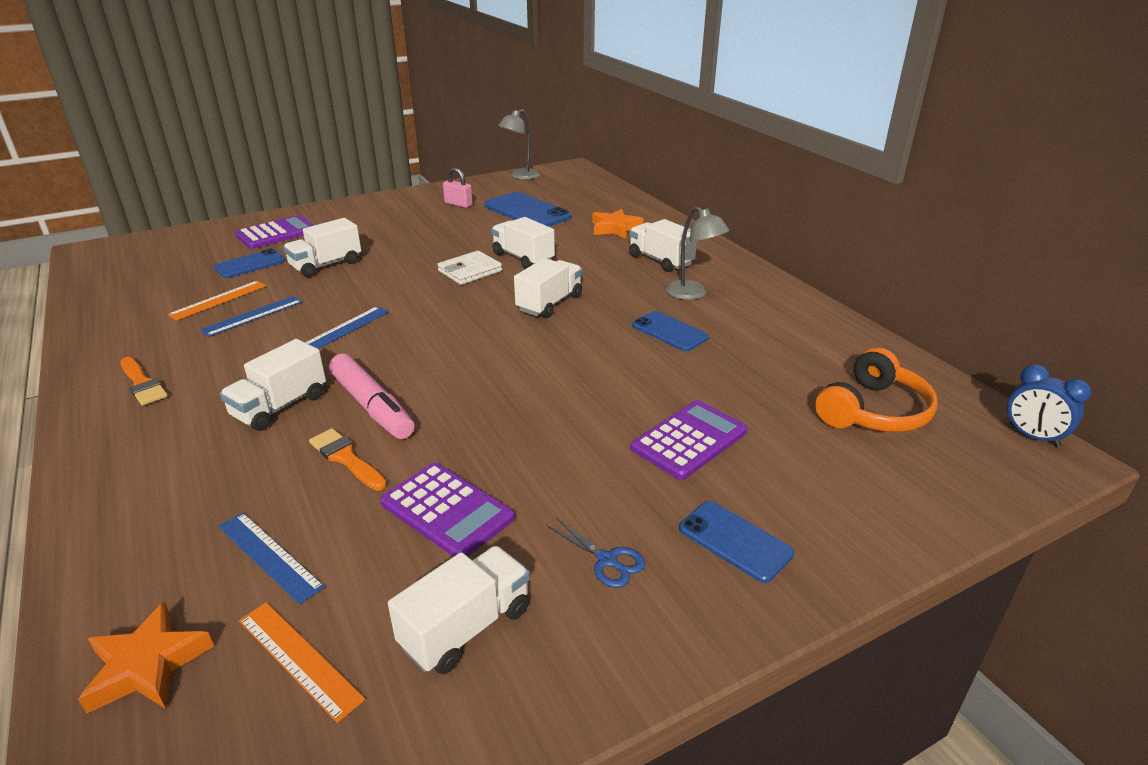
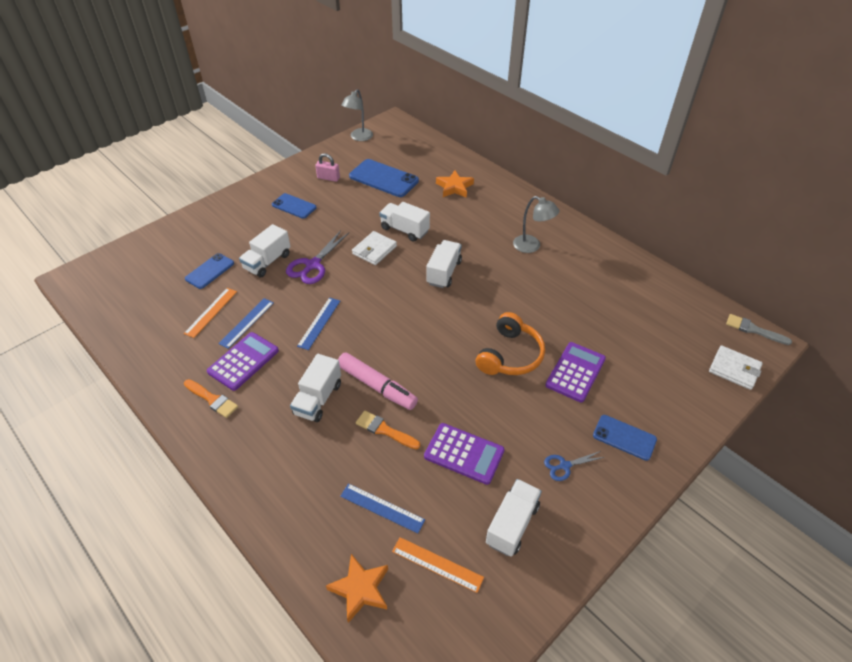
camera: 15 degrees left, 15 degrees up
(276, 233) = (208, 234): purple calculator -> purple calculator (243, 361)
(380, 275) = (313, 265): none -> purple scissors
(607, 560) = (564, 466): blue scissors -> blue scissors turned 135 degrees clockwise
(660, 260) = (498, 216): white truck -> none
(669, 331) = (530, 284): blue phone -> blue phone (294, 206)
(873, 411) = (668, 328): orange headphones -> orange headphones (510, 355)
(980, 483) = (734, 369): none -> white wallet
(1032, 436) = (753, 330): blue clock -> grey brush

